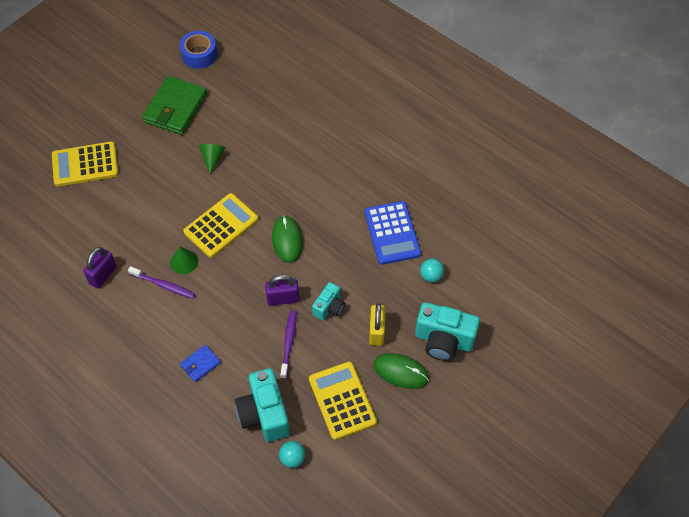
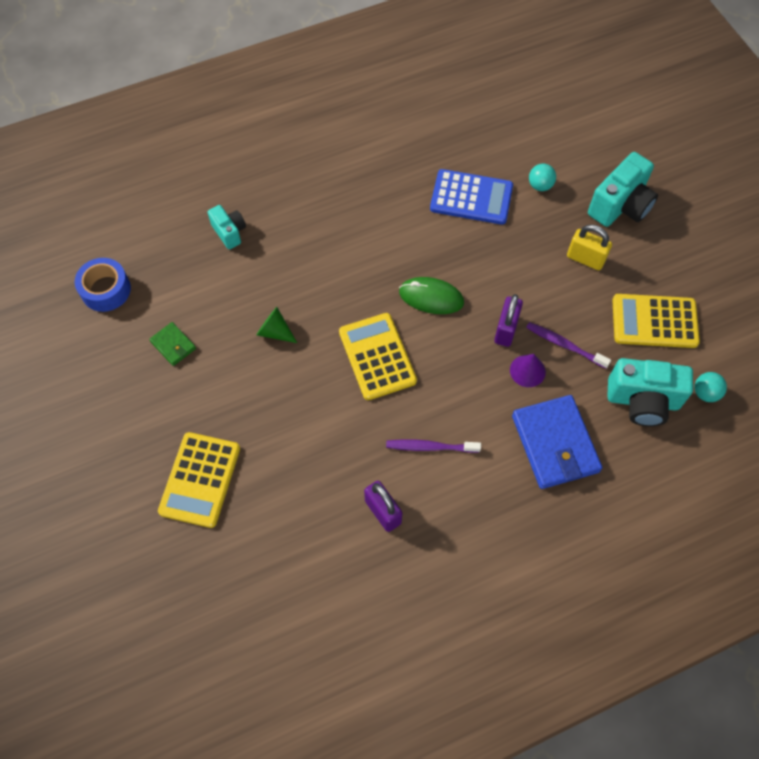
camera: 65 degrees left, 5 degrees up
(163, 285) = (430, 447): purple toothbrush -> purple toothbrush turned 135 degrees counterclockwise
(175, 108) = (173, 345): green wallet -> green wallet, size x0.48
(184, 261) = (407, 413): green cone -> none
(200, 364) = (555, 444): blue wallet -> blue wallet, size x2.07
(254, 325) = (527, 371): none -> purple cone
(329, 307) = (537, 290): turquoise camera -> turquoise camera (229, 232)
(401, 372) = (641, 256): green mouse -> none

